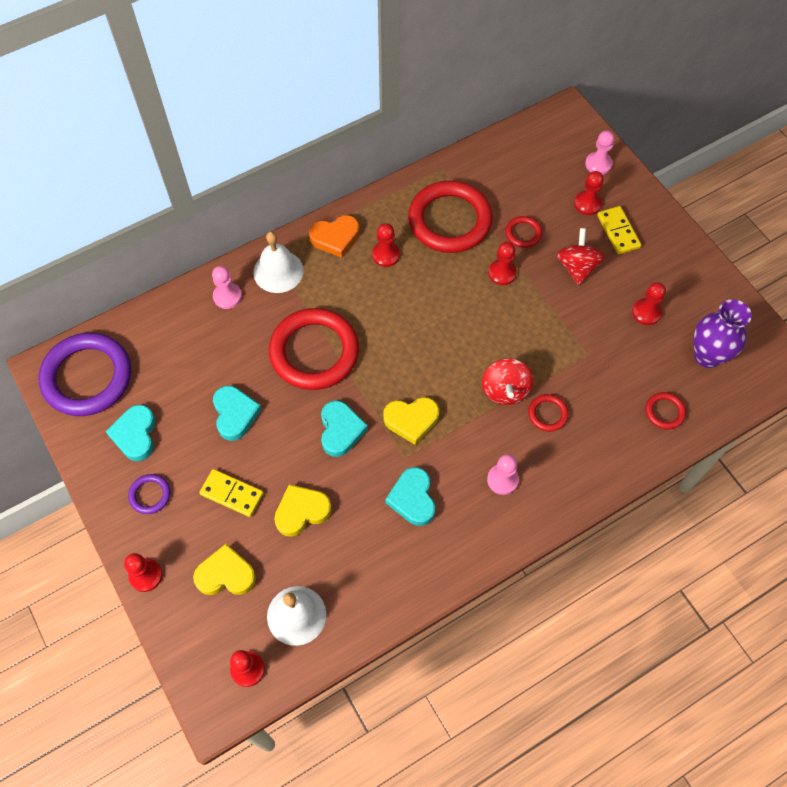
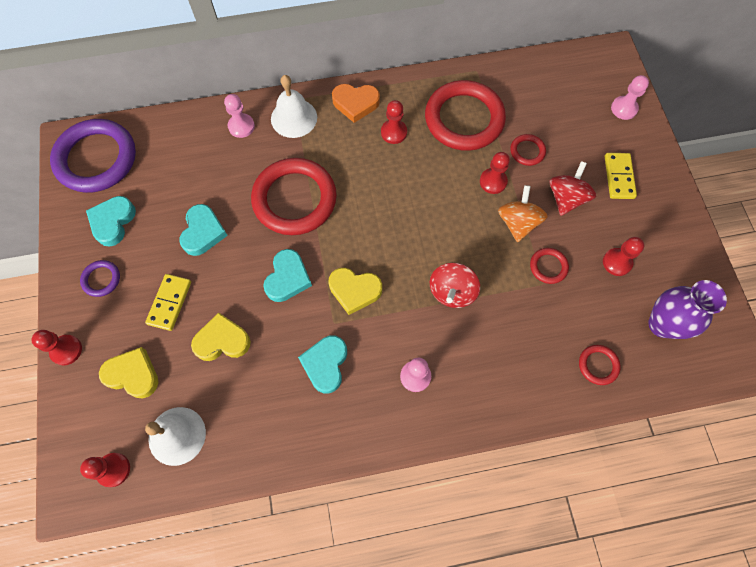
camera: 20 degrees right, 5 degrees up
(232, 494) = (170, 303): yellow domino -> yellow domino turned 60 degrees clockwise
(541, 305) = (517, 223): none -> orange spinning top
(547, 414) = (483, 328): red ring -> red ring (548, 267)
(587, 204) = (599, 142): red pawn -> none

